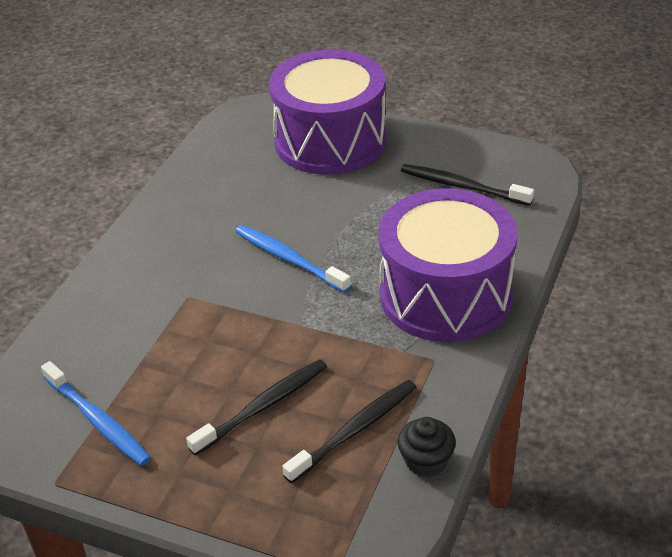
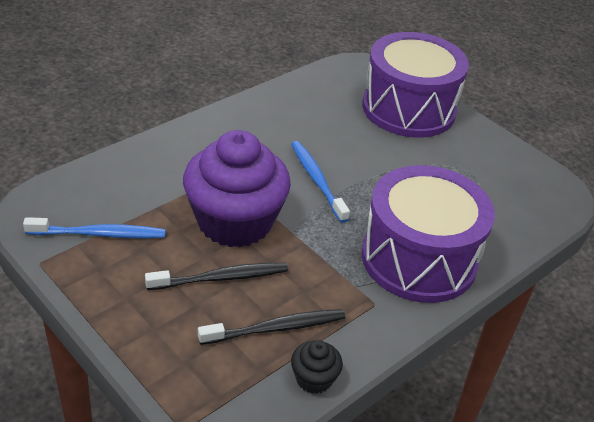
camera: 20 degrees right, 0 degrees up
(98, 421) = (100, 234): blue toothbrush -> blue toothbrush turned 75 degrees counterclockwise
(234, 341) = (235, 222): none -> purple cupcake
(462, 186) = (489, 183): black toothbrush -> none

